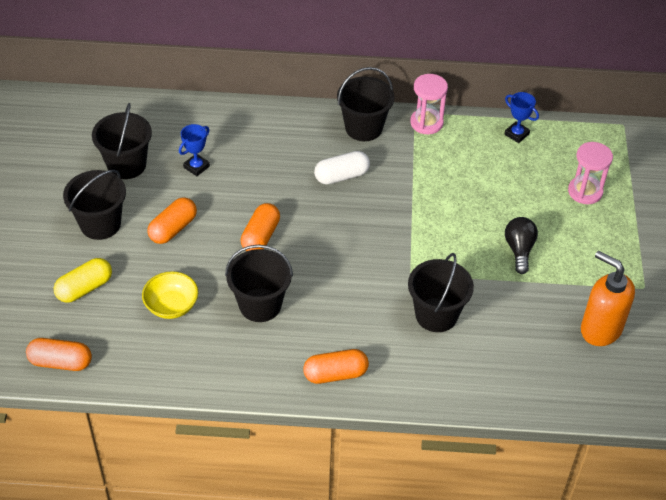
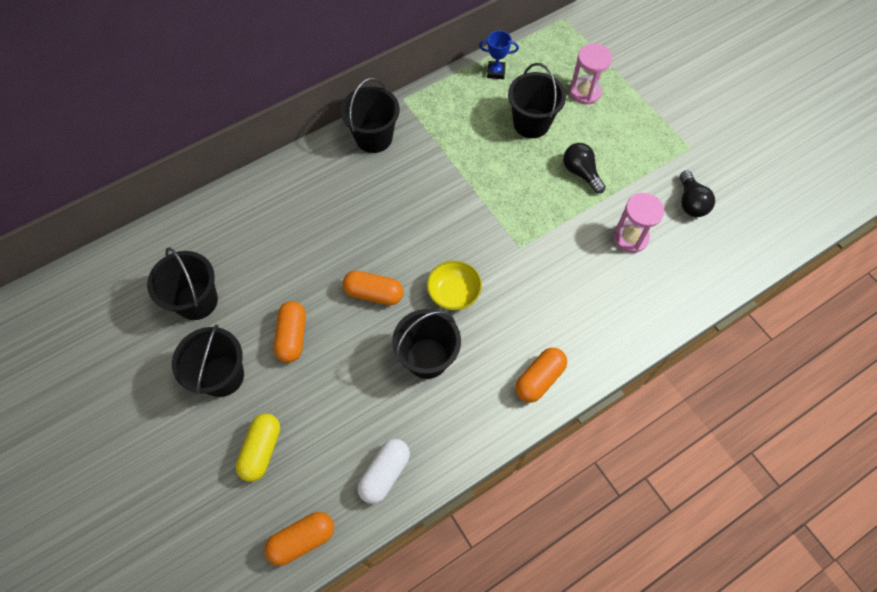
camera: 35 degrees left, 15 degrees up
(171, 306) = (354, 412): yellow bowl -> yellow bowl (453, 293)
(196, 167) = (262, 262): blue trophy -> none
(260, 236) = (374, 293): orange capsule -> orange capsule turned 60 degrees counterclockwise
(341, 176) = (393, 193): white capsule -> white capsule (385, 473)
(426, 123) = (420, 103): pink hourglass -> pink hourglass (630, 237)
(436, 315) = (569, 271): black bucket -> black bucket (531, 123)
(600, 329) = (690, 202): orange soap dispenser -> black light bulb

